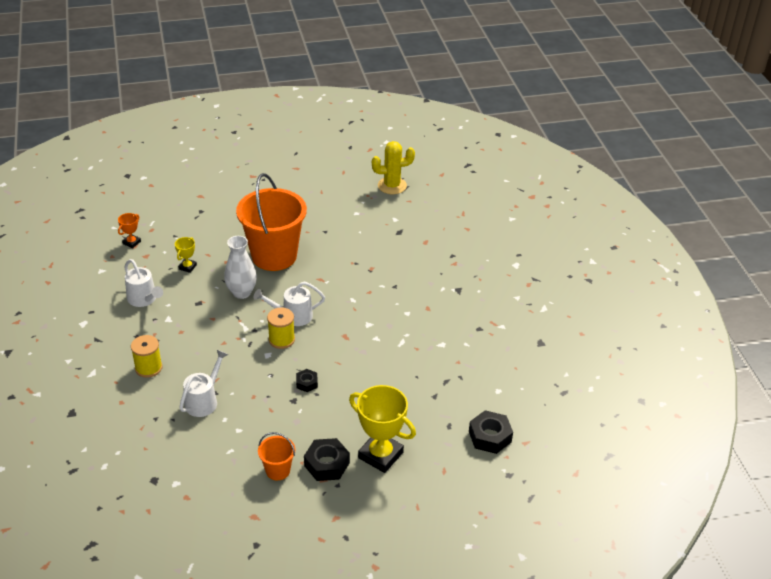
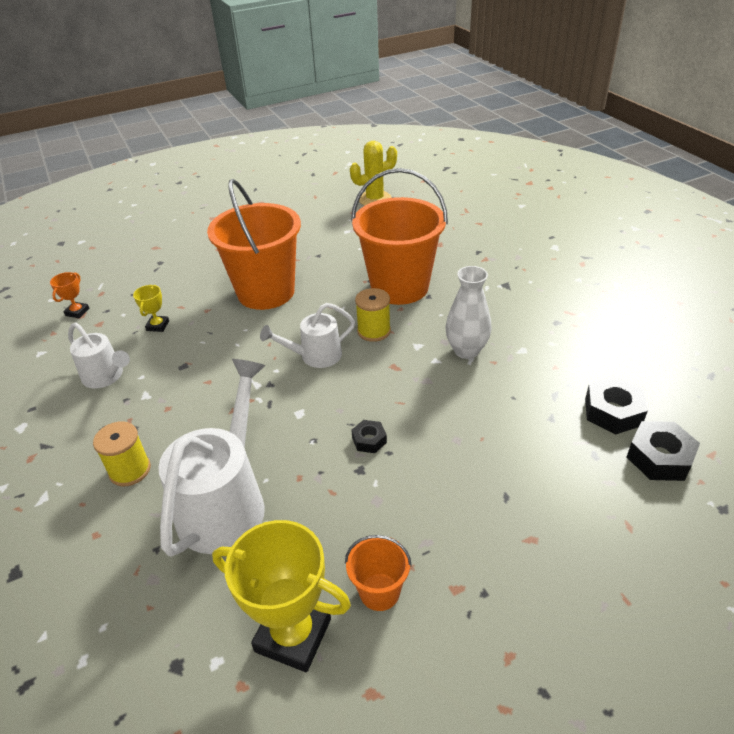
camera: 10 degrees left, 0 degrees up
(204, 400) = (227, 501): white watering can -> white watering can, size x1.74
(241, 292) = (238, 341): white vase -> white vase (466, 350)
(281, 339) = (311, 389): yellow spool -> yellow spool (374, 331)
(326, 464) = (451, 560): black nut -> black nut (613, 412)
(376, 274) = (399, 287): none -> orange bucket
(380, 455) = (524, 524): yellow trophy -> yellow trophy (293, 635)

